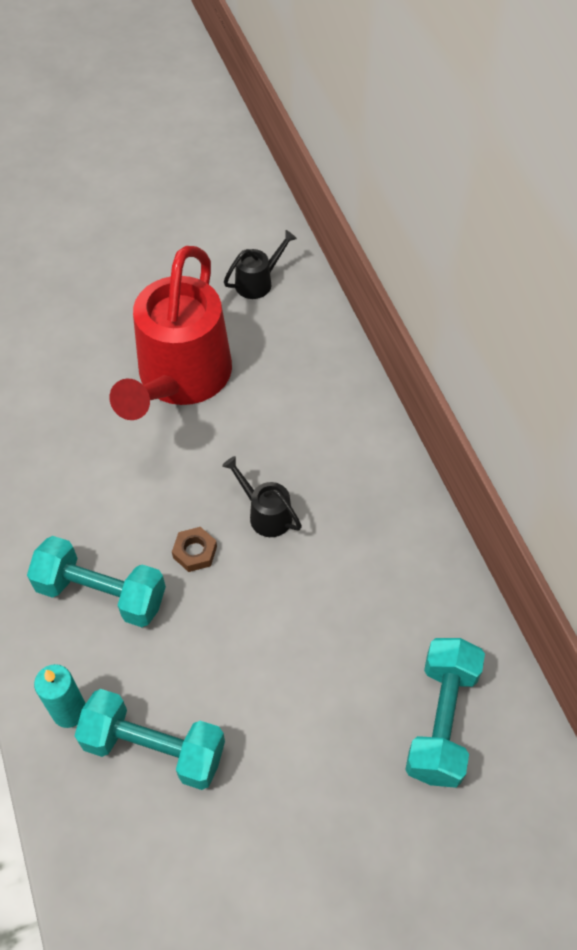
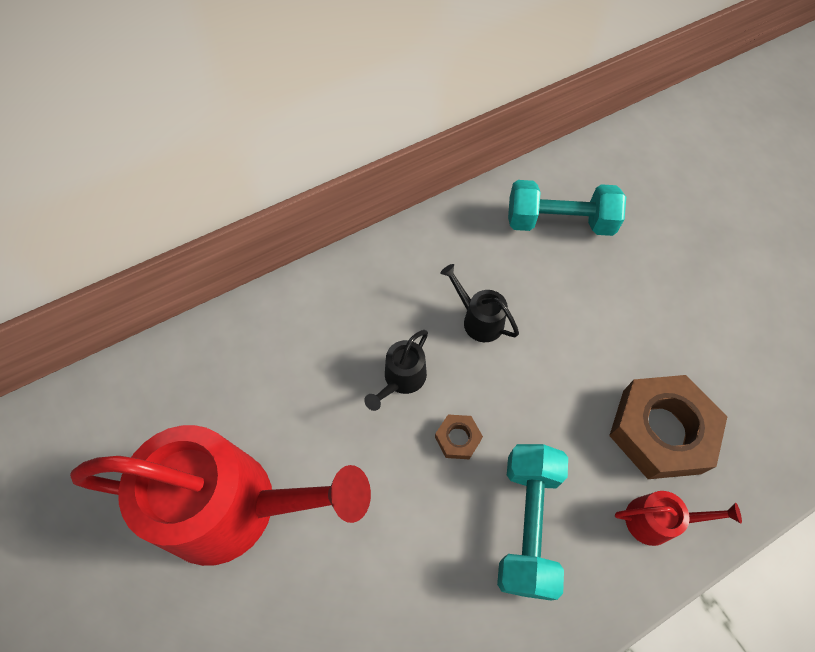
camera: 100 degrees left, 5 degrees up
(69, 711) = (657, 520): turquoise candle -> red watering can
(154, 748) = (660, 430): turquoise dumbbell -> brown nut
(258, 282) = (81, 444): black watering can -> black watering can (478, 319)

